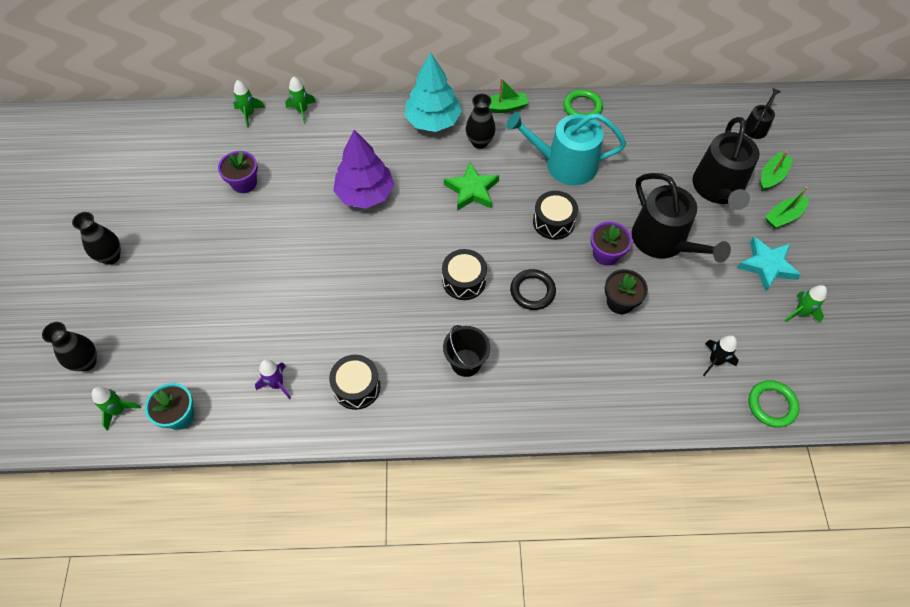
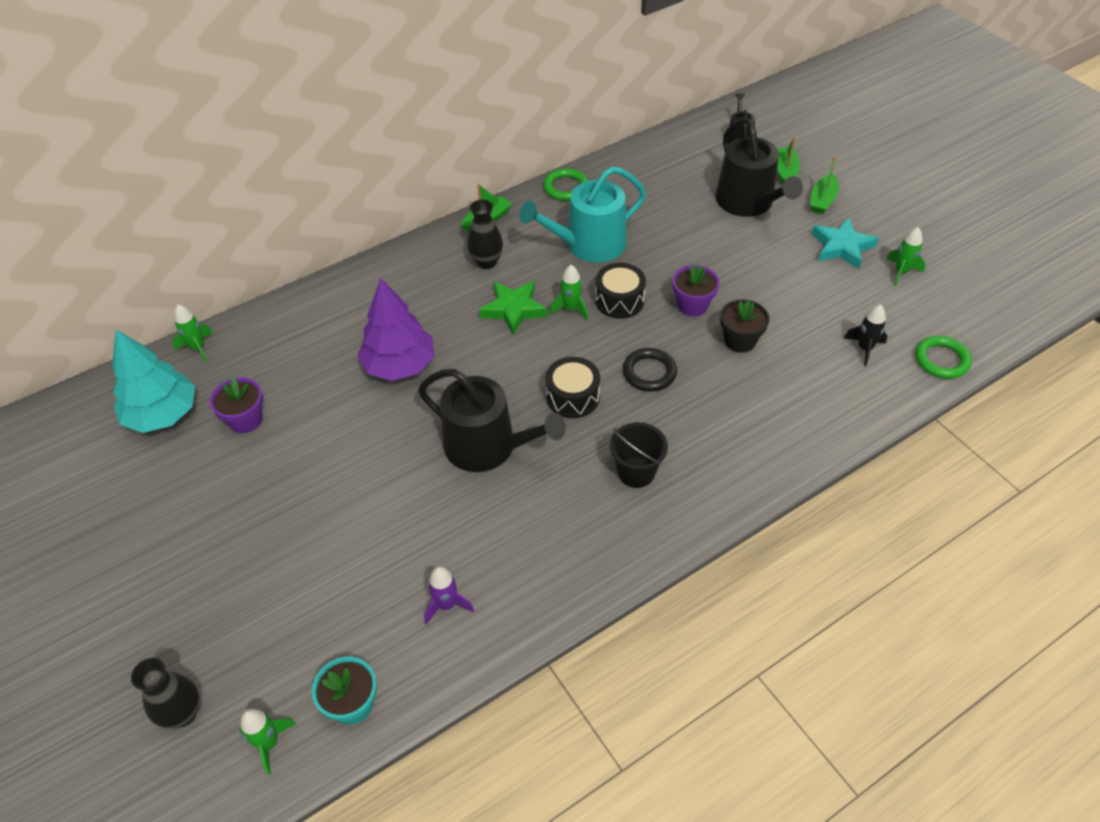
camera: 30 degrees left, 10 degrees down
(111, 257) = (128, 579): black vase -> none
(302, 111) = (261, 317): green rocket -> green rocket (571, 309)
(356, 387) = (539, 558): black drum -> none
(433, 121) = (420, 264): turquoise tree -> turquoise tree (162, 414)
(663, 241) = (736, 269): black watering can -> black watering can (488, 447)

